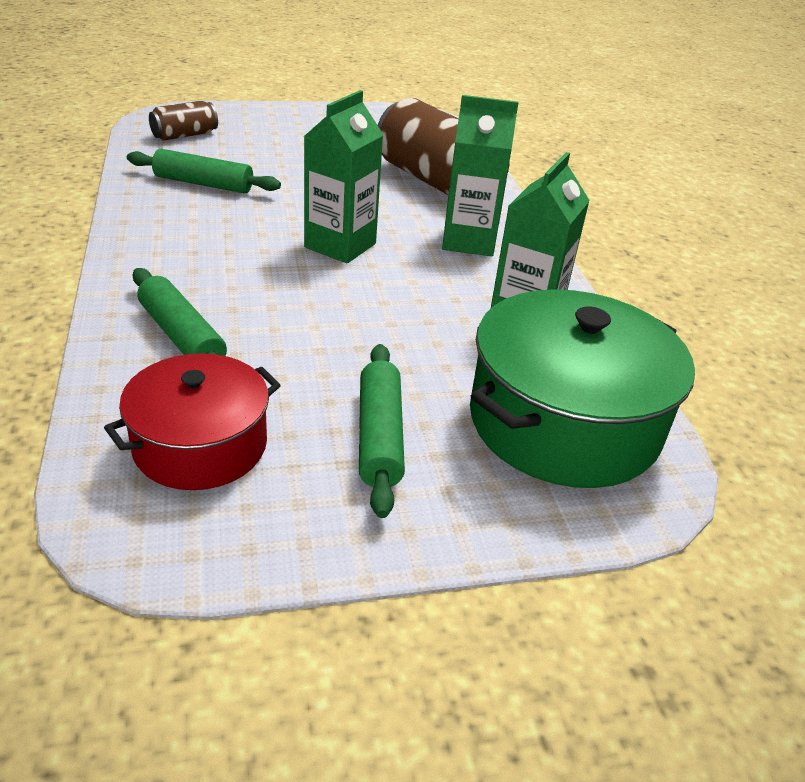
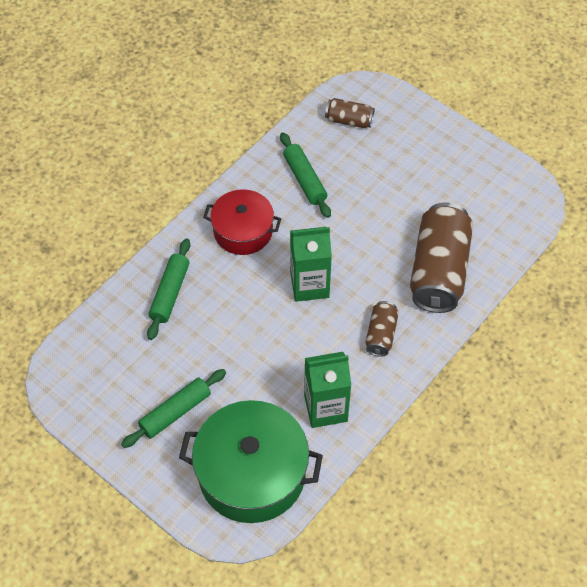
camera: 55 degrees right, 20 degrees up
(200, 445) = (114, 359): red pot -> red pot (243, 231)
(469, 241) = (381, 334): green carton -> brown can

